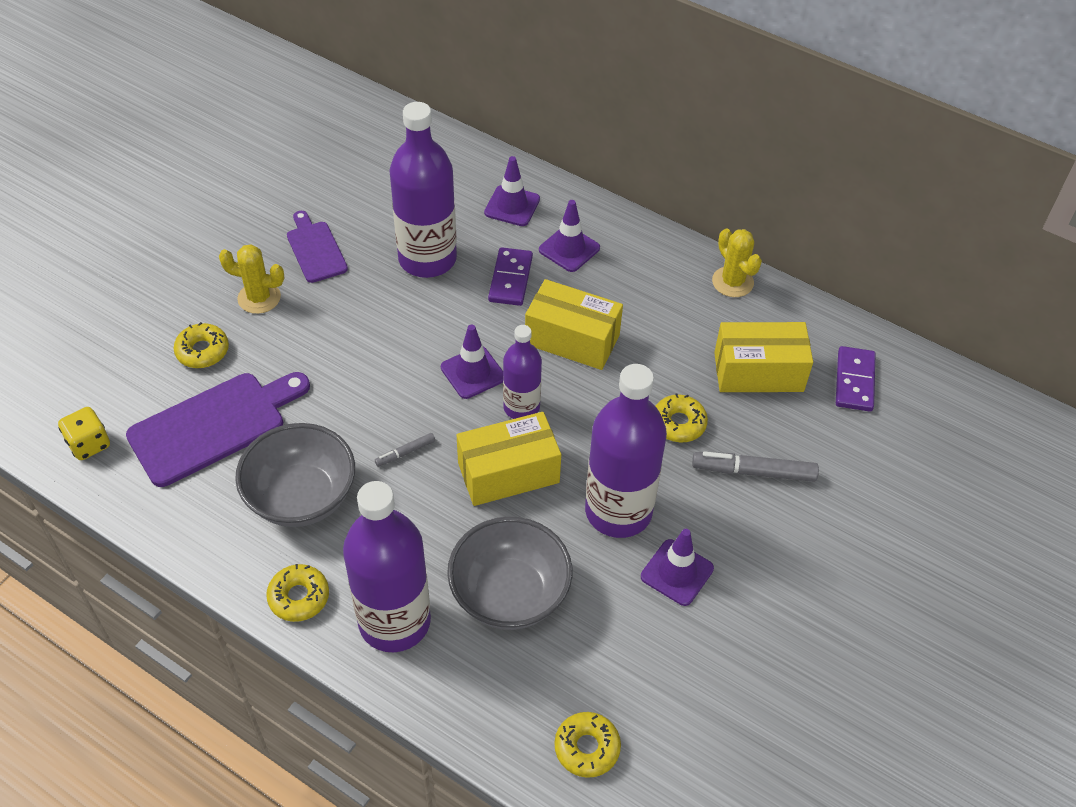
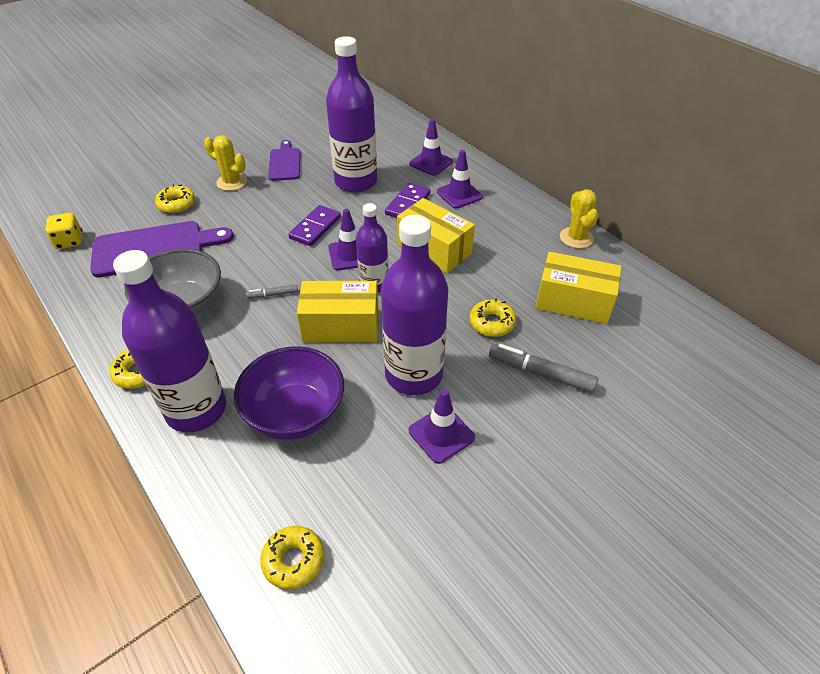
camera: 20 degrees right, 5 degrees down
(509, 594) = (295, 413): grey bowl -> purple bowl
(854, 381) = (655, 326): purple domino -> purple domino (315, 228)

